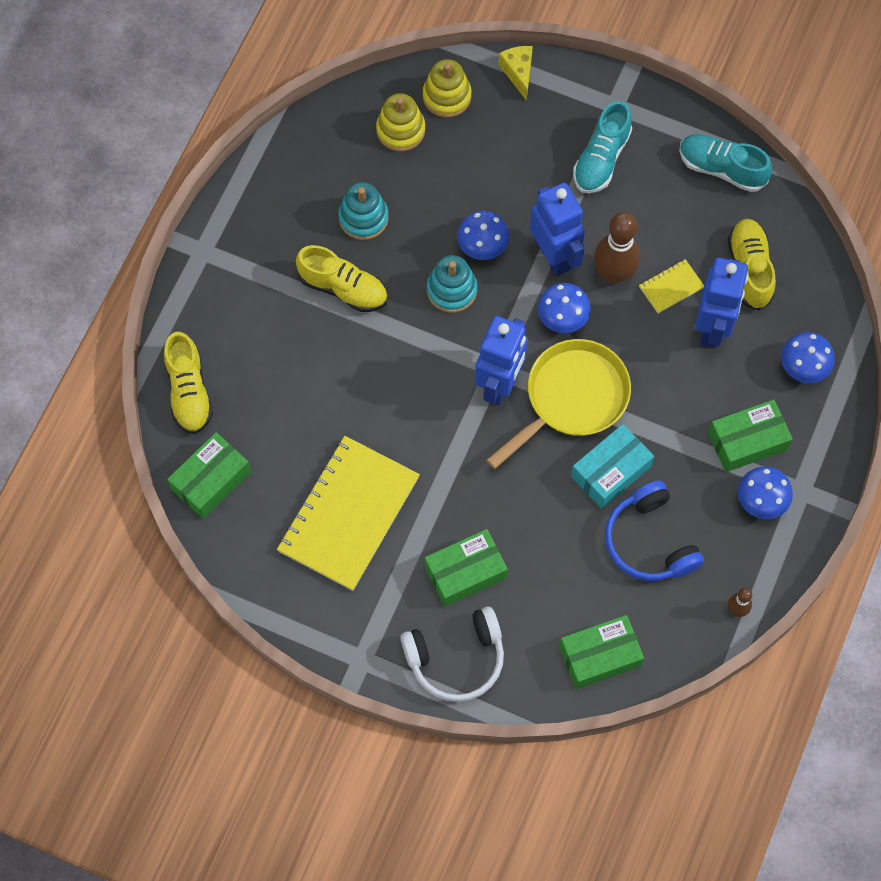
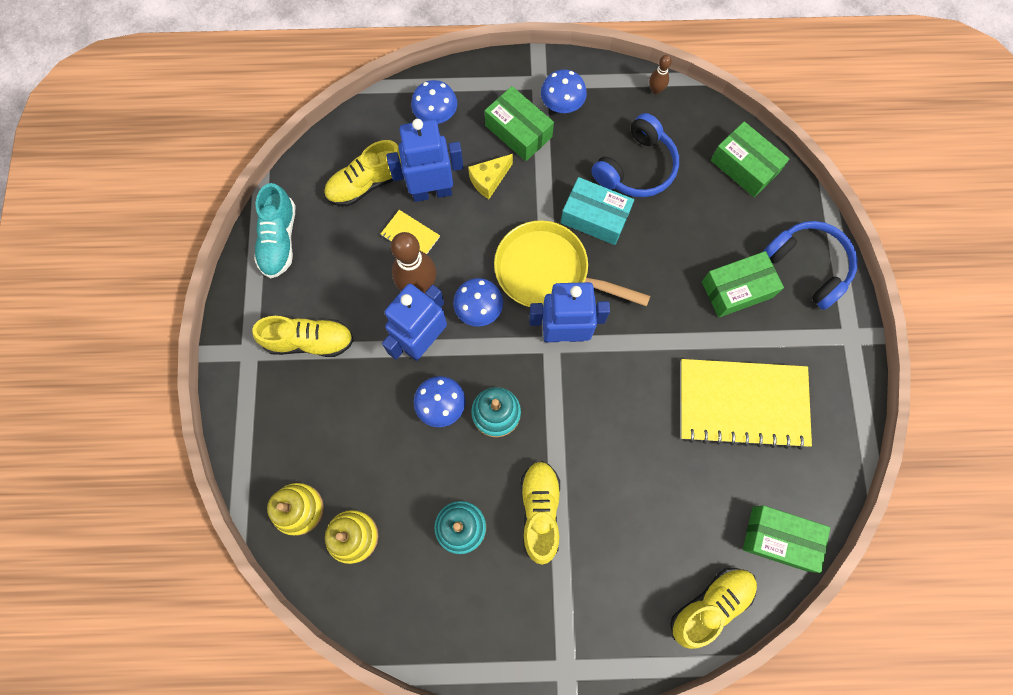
camera: 115 degrees left, 5 degrees up
(456, 659) = (808, 266): white headphones -> blue headphones
(465, 572) = (737, 289): green box -> green box turned 60 degrees counterclockwise
(518, 73) = (247, 453): yellow cheese -> yellow cheese (489, 180)
(601, 159) = (310, 341): turquoise shoe -> yellow shoe

